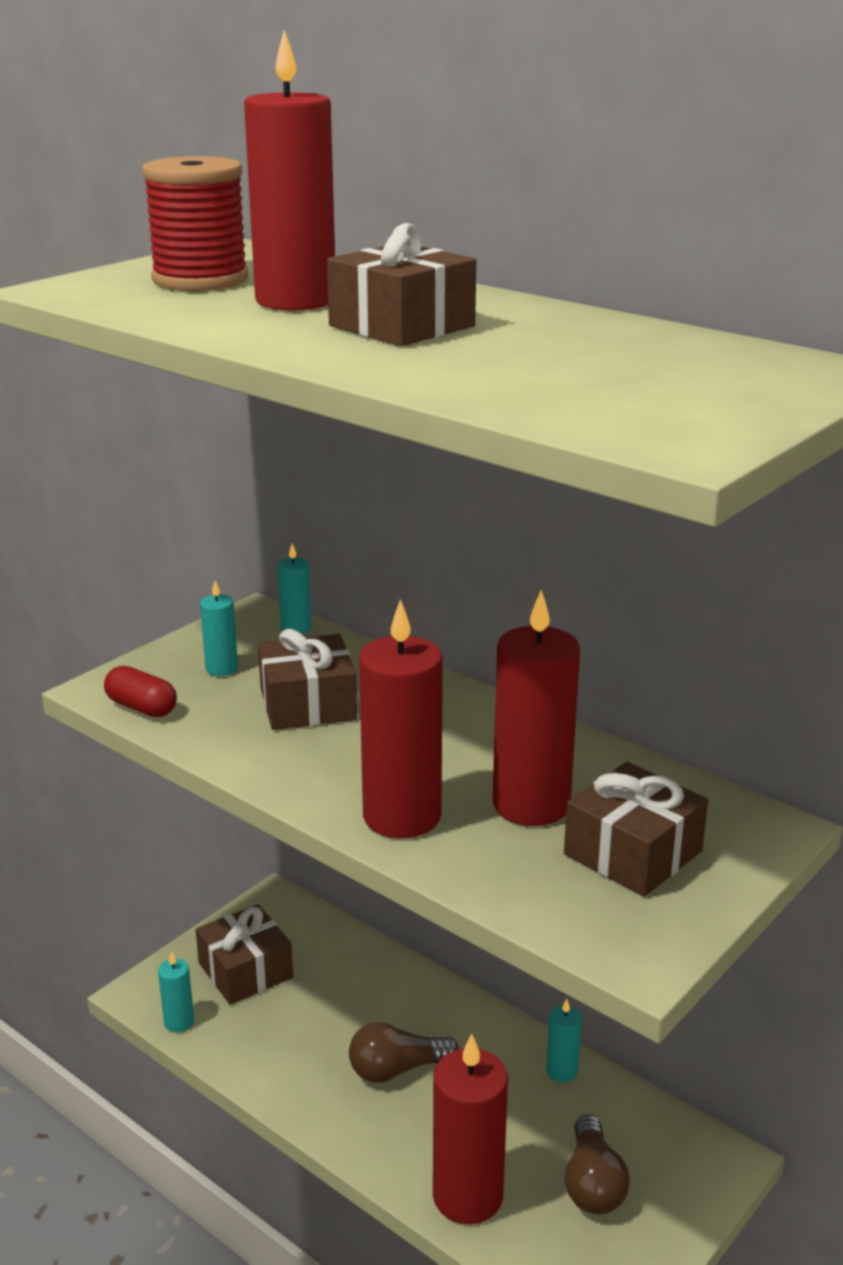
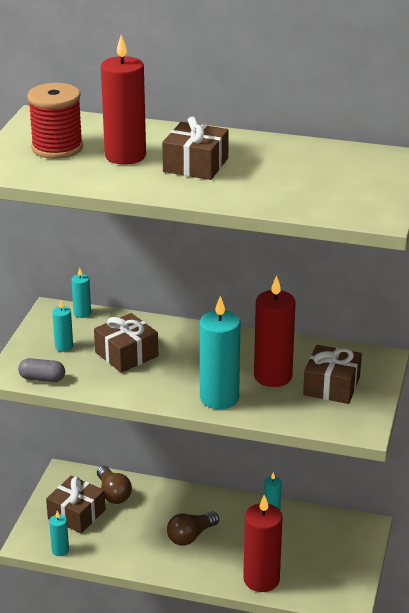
camera: 25 degrees left, 5 degrees up
(142, 707) = (42, 378): red capsule -> grey capsule
(402, 816) = (219, 398): red candle -> turquoise candle
(593, 1184) = (314, 555): brown light bulb -> brown light bulb (113, 493)

